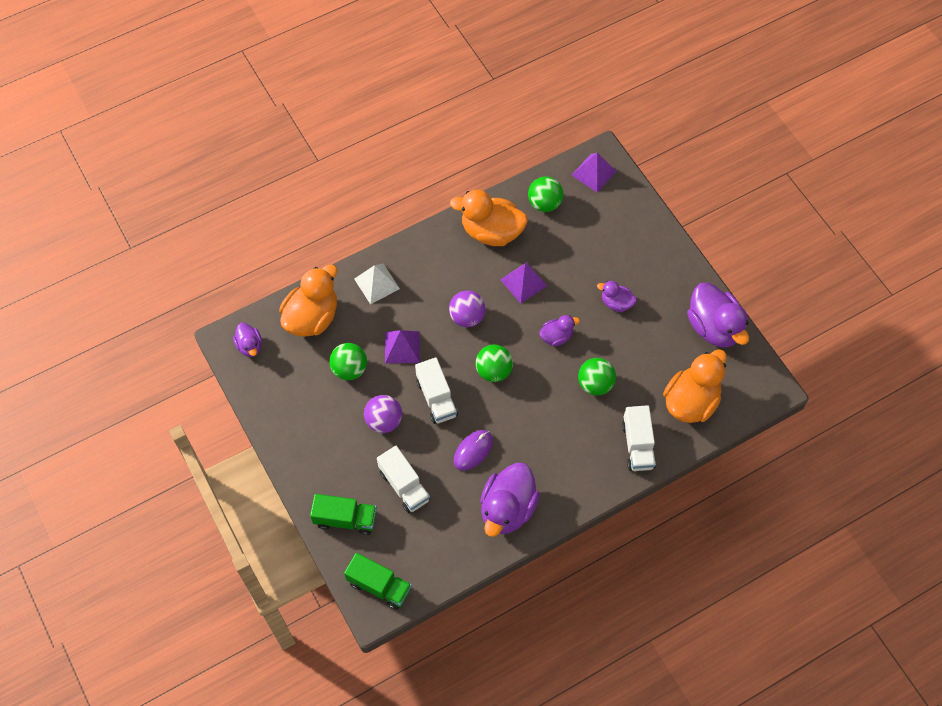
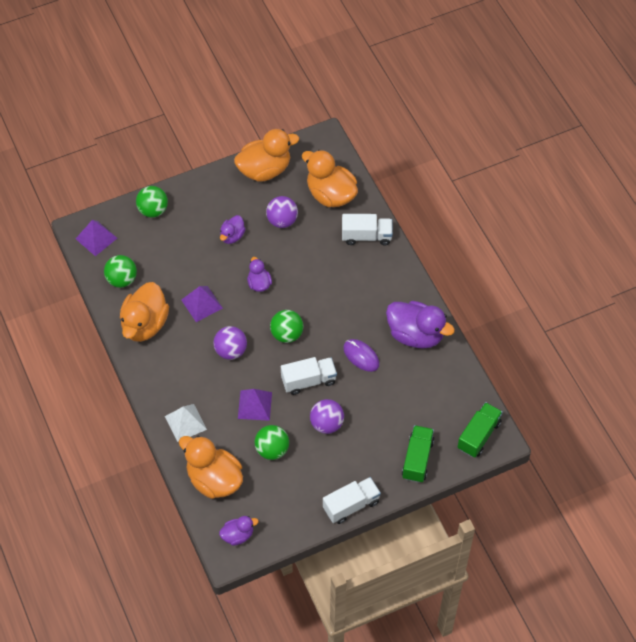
camera: 85 degrees left, 5 degrees down
(404, 486) = (389, 411): white truck -> white truck (351, 505)
(595, 384) = (307, 260): green ball -> green ball (153, 210)
(645, 352) = (282, 221): none -> purple ball
(714, 327) = (264, 170): purple duck -> orange duck

